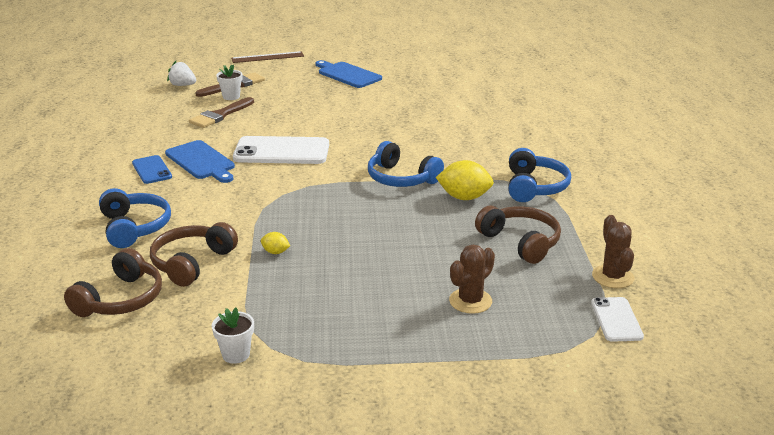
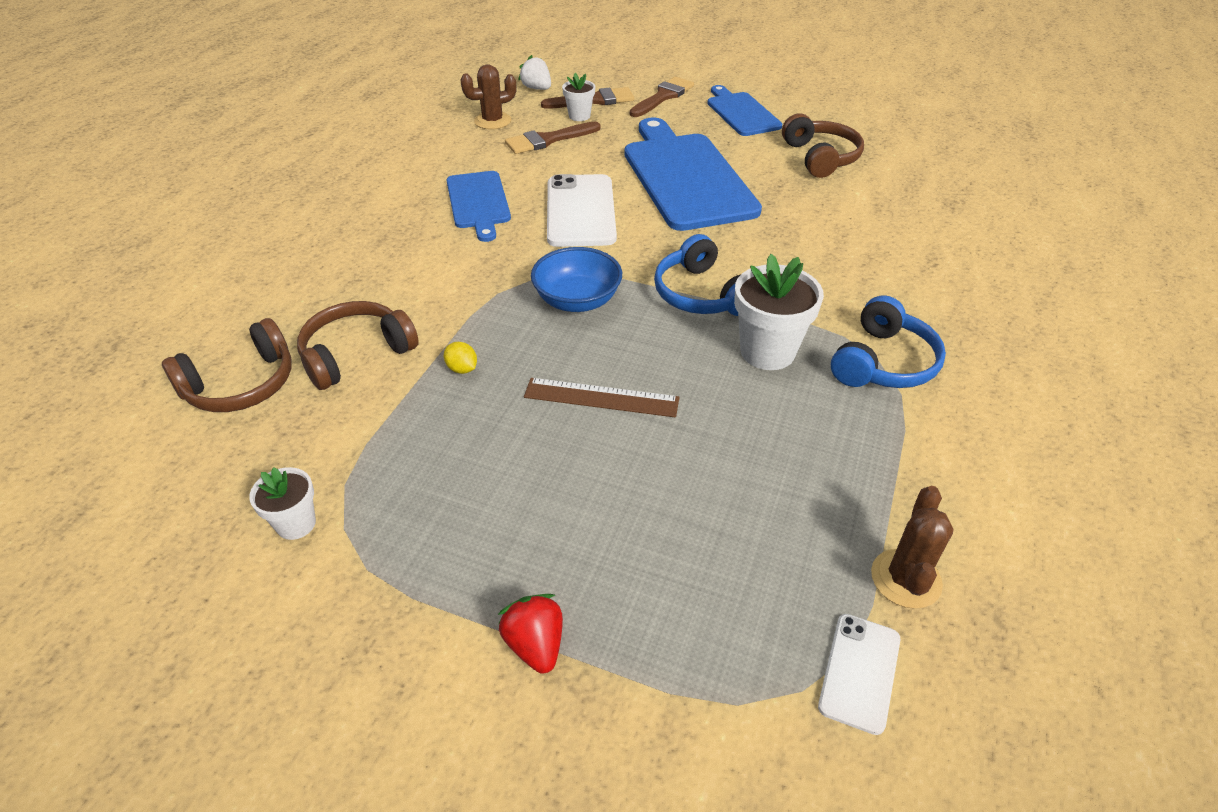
camera: 25 degrees right, 15 degrees up
(134, 227) = (336, 280): blue headphones -> none
(152, 170) = (416, 201): blue phone -> none
(267, 57) = (661, 68): brown ruler -> brown ruler (601, 397)
(281, 151) = (580, 211): white phone -> white phone turned 60 degrees clockwise
(284, 74) = (663, 97): none -> brown brush
(322, 199) = (577, 300): none -> blue bowl
(339, 118) = (686, 177): none -> blue cutting board
(438, 361) = (535, 644): none -> red strawberry
(464, 197) = (767, 351): yellow lemon -> white flower pot
(470, 301) = (655, 546): brown cactus -> brown cactus (492, 121)
(520, 242) = (799, 459): brown headphones -> brown headphones (820, 157)

